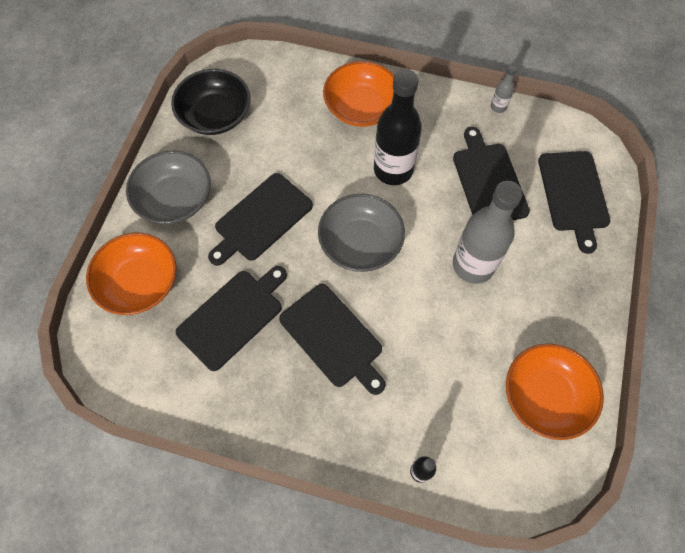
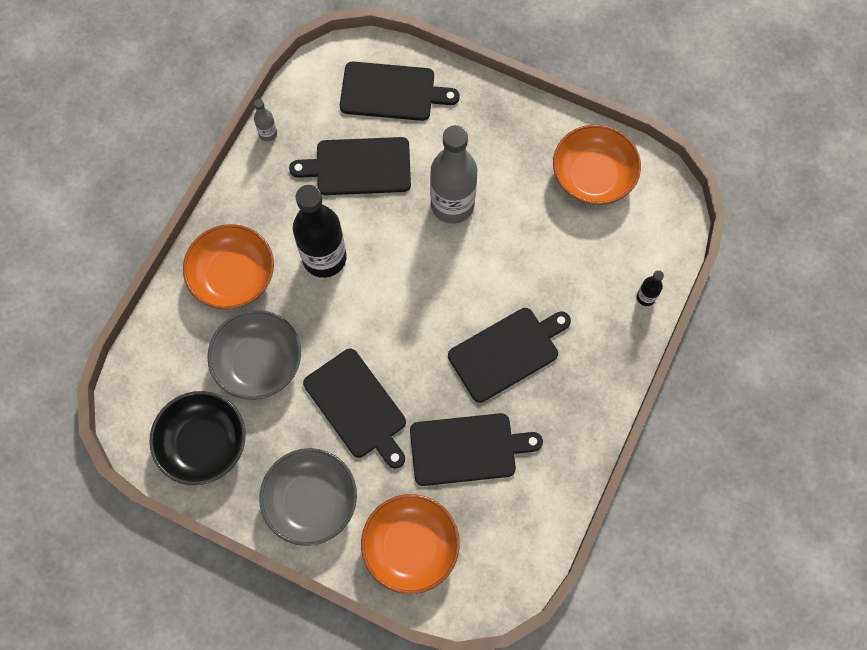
camera: 80 degrees left, 5 degrees up
(233, 316) = (467, 449): black cutting board -> black cutting board turned 120 degrees clockwise
(360, 243) = (407, 308): grey bowl -> grey bowl (258, 362)

